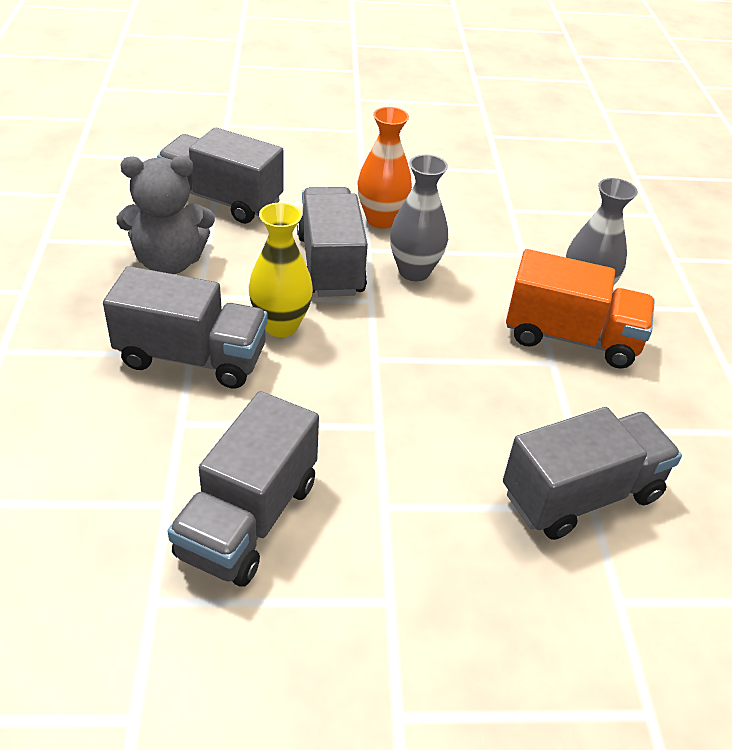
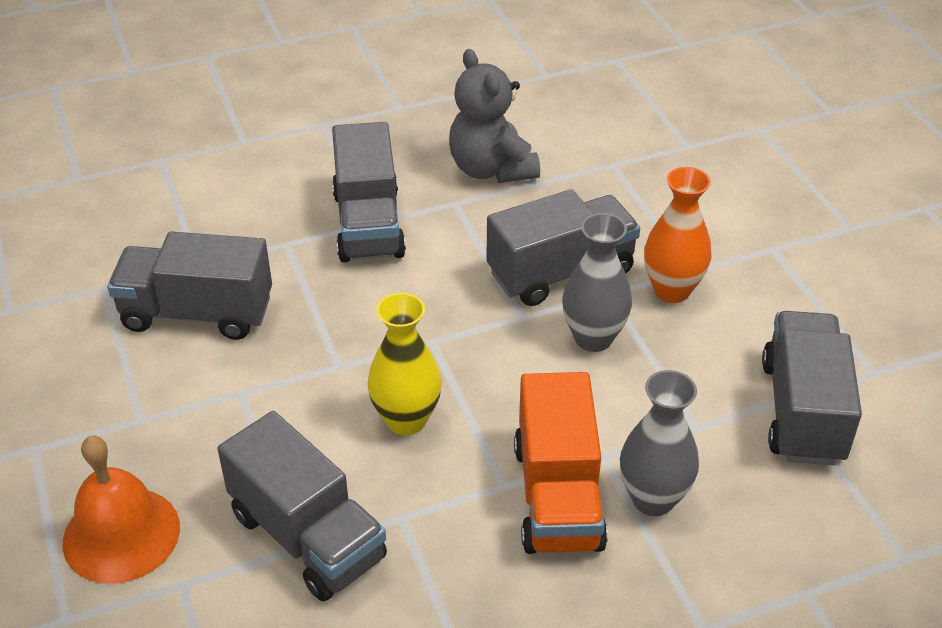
camera: 75 degrees right, 0 degrees up
(222, 200) = (616, 169): grey truck -> grey truck (802, 411)
(281, 325) = (442, 265): yellow vase -> yellow vase (406, 420)
(548, 644) = (121, 534): none -> orange bell

